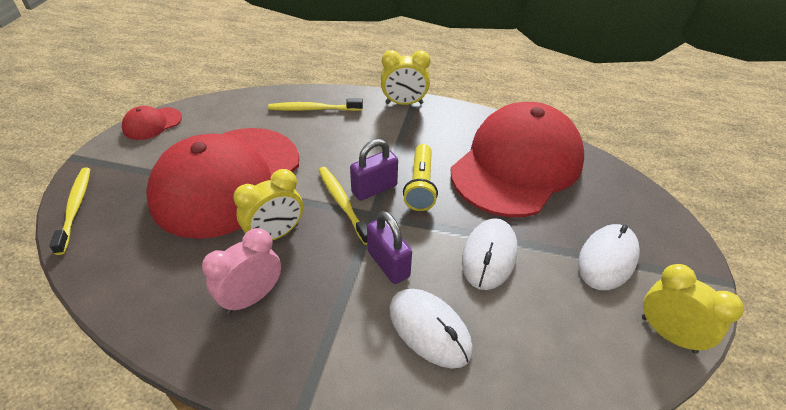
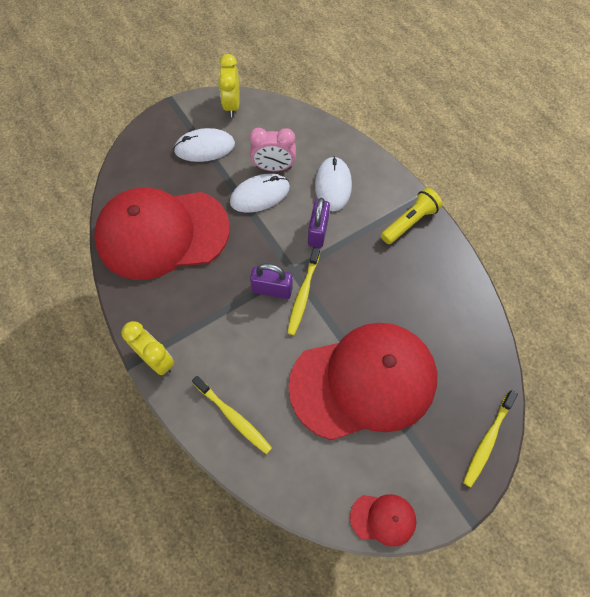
camera: 135 degrees left, 20 degrees up
(251, 297) = (408, 269): pink clock -> pink clock (274, 167)
(275, 234) = (364, 303): yellow clock -> none
(420, 186) = (241, 268): yellow flashlight -> yellow flashlight (410, 222)

